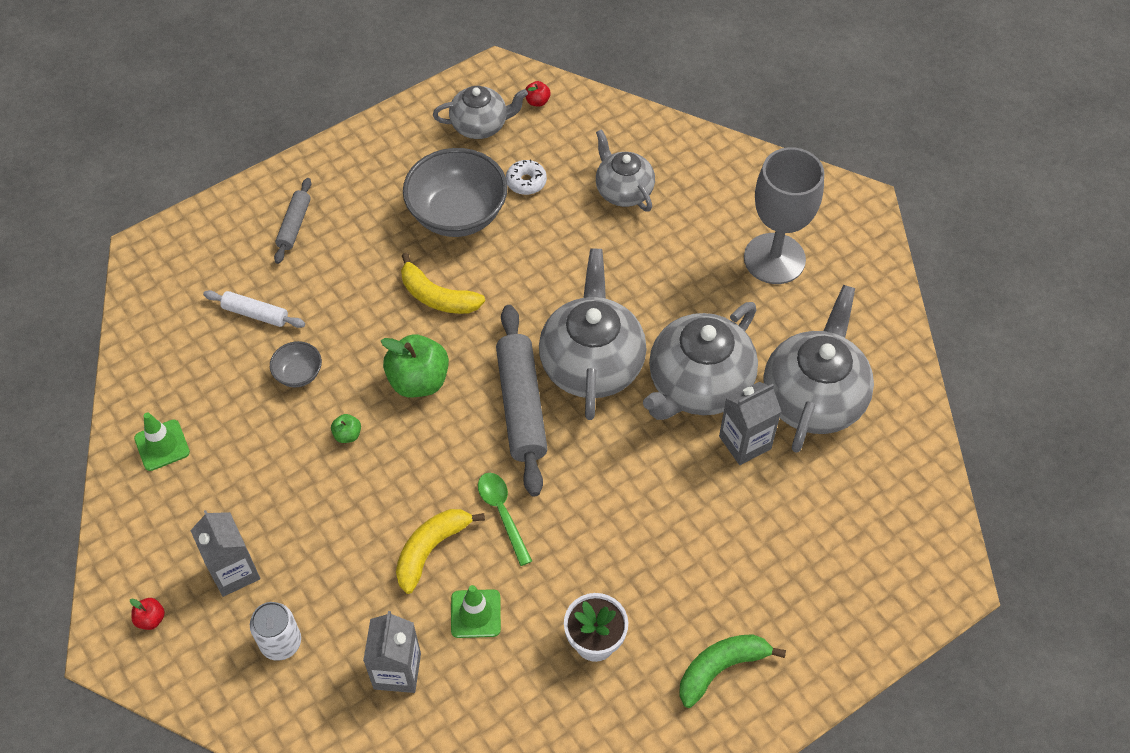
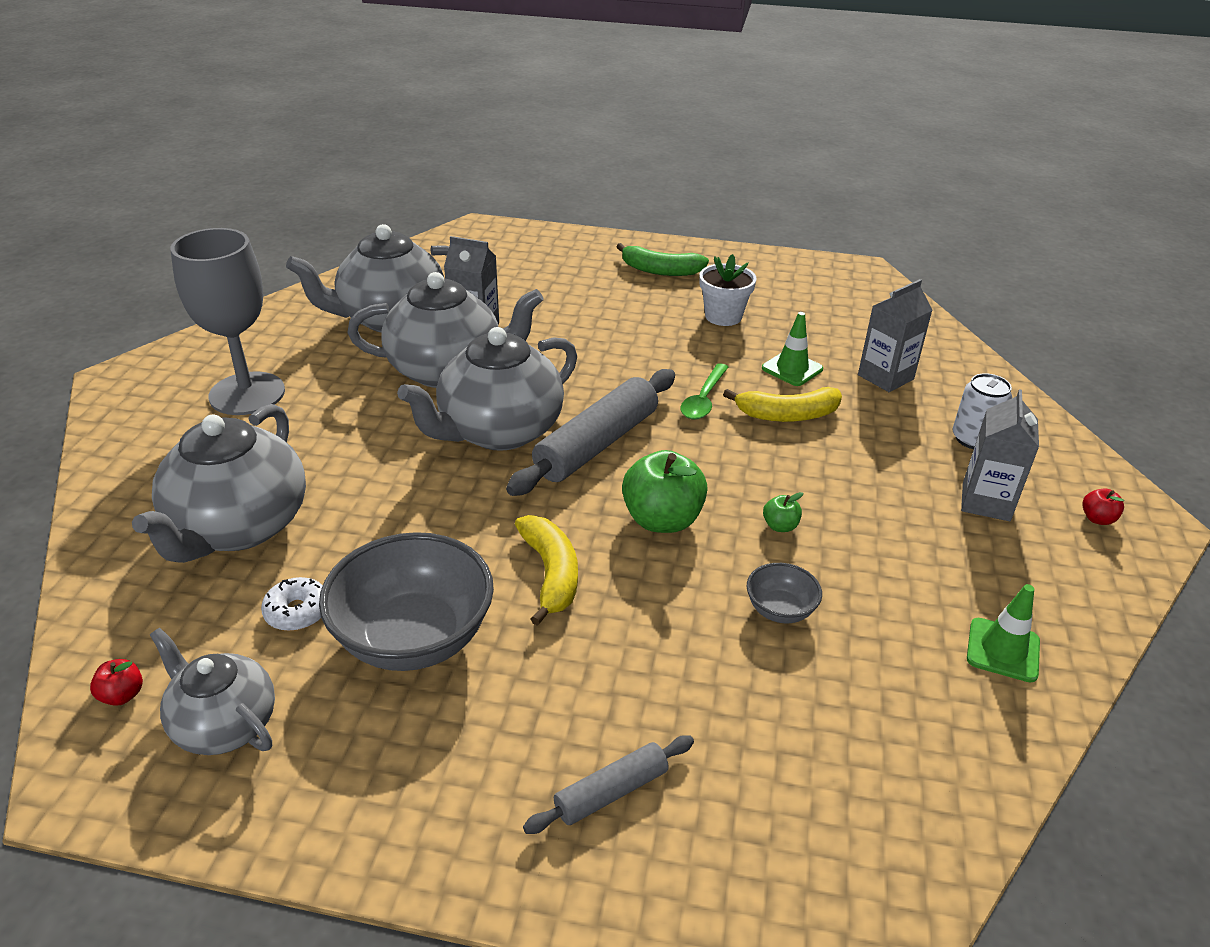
camera: 135 degrees left, 20 degrees down
(255, 314) = (773, 712): white rolling pin -> none
(623, 190) = (238, 527): grey teapot -> grey teapot, size x1.65

